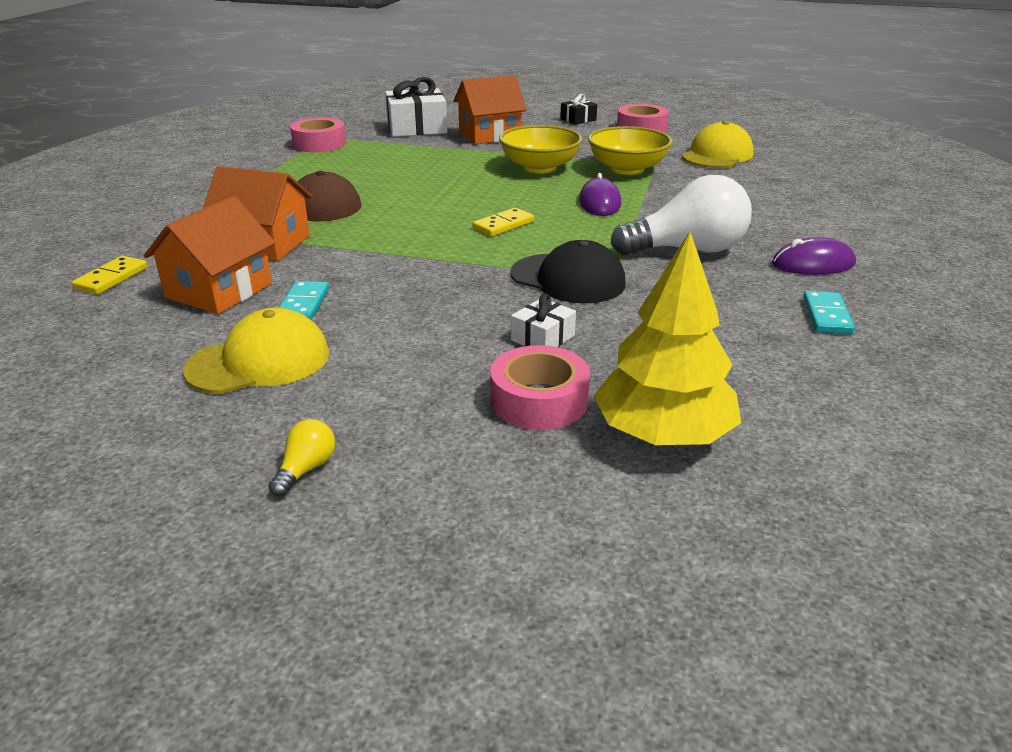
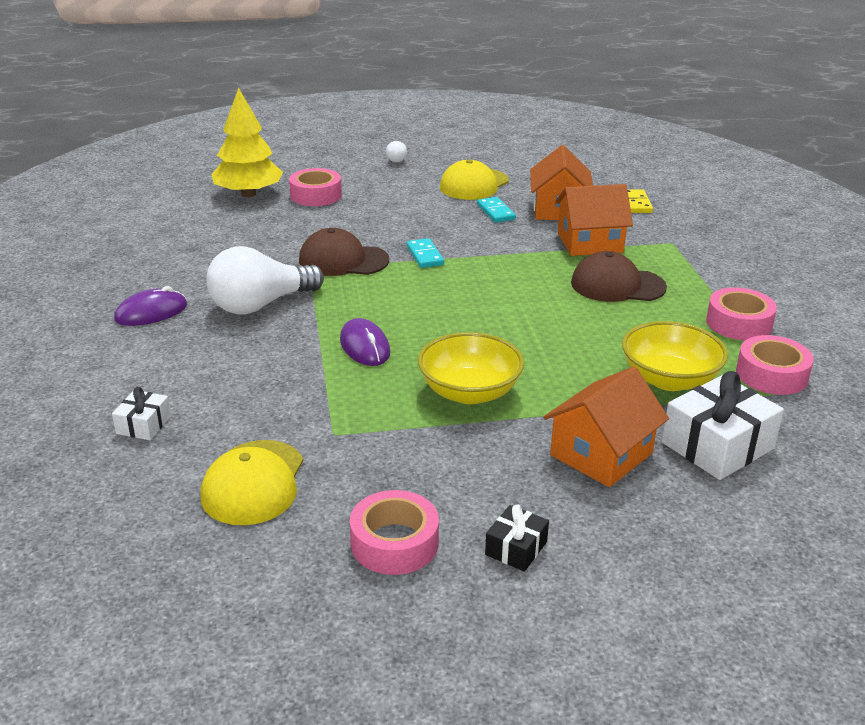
camera: 155 degrees right, 0 degrees up
(276, 167) = (739, 323): none -> pink tape
(306, 469) = (396, 159): yellow light bulb -> white light bulb
(503, 225) = (432, 298): yellow domino -> none
(543, 338) = (334, 221): white gift -> white gift (143, 425)
(568, 279) = (343, 260): black cap -> brown cap
(627, 169) = (364, 415): yellow bowl -> yellow bowl (669, 379)
(826, 315) = (151, 269): turquoise domino -> turquoise domino (425, 255)

